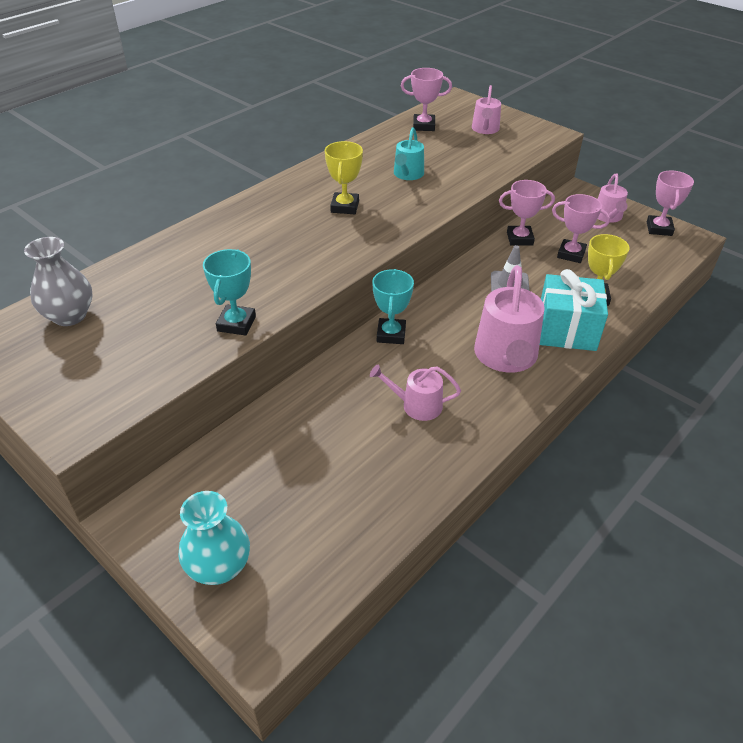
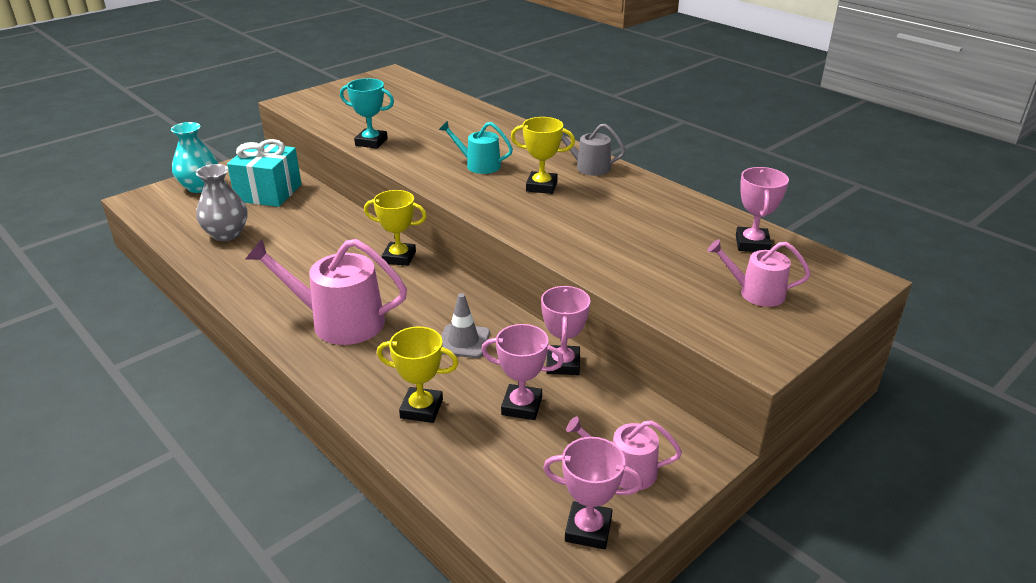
camera: 95 degrees right, 10 degrees down
(70, 316) = (406, 93): grey vase -> grey vase (226, 234)
(303, 184) = (588, 167): none -> grey watering can
(391, 334) = (399, 257): turquoise trophy -> yellow trophy
(407, 174) = (613, 224): turquoise watering can -> turquoise watering can (479, 165)
(417, 405) = (298, 265): pink watering can -> none
(566, 330) = (365, 372): turquoise gift -> turquoise gift (269, 193)
(571, 254) = (521, 406): pink trophy -> pink trophy turned 75 degrees clockwise

